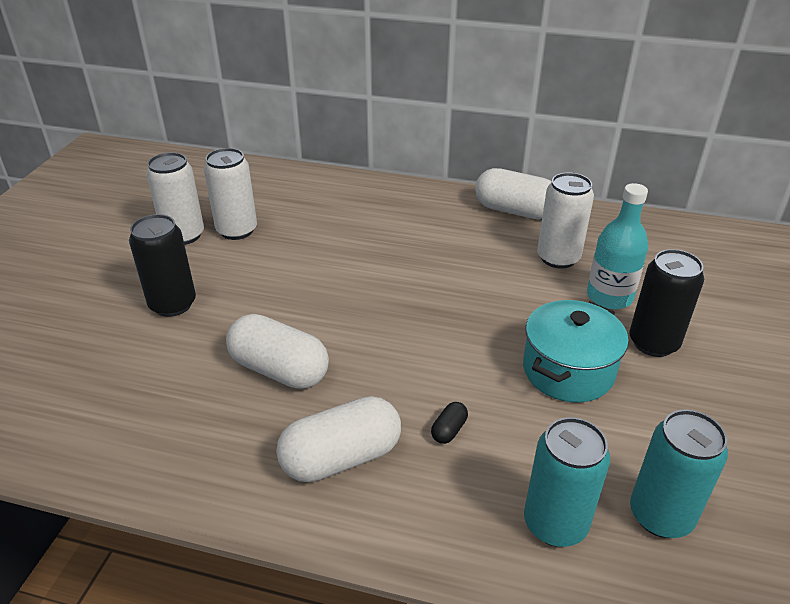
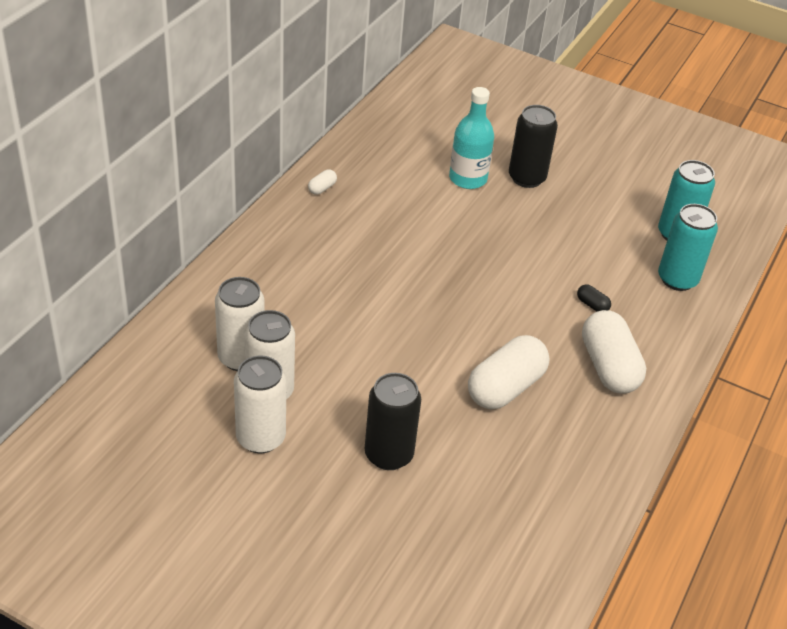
camera: 80 degrees left, 5 degrees up
(514, 211) = (322, 188): white capsule -> white capsule, size x0.42
(558, 258) = (407, 187): white can -> white can (241, 357)
(568, 370) = (545, 228): turquoise pot -> none

